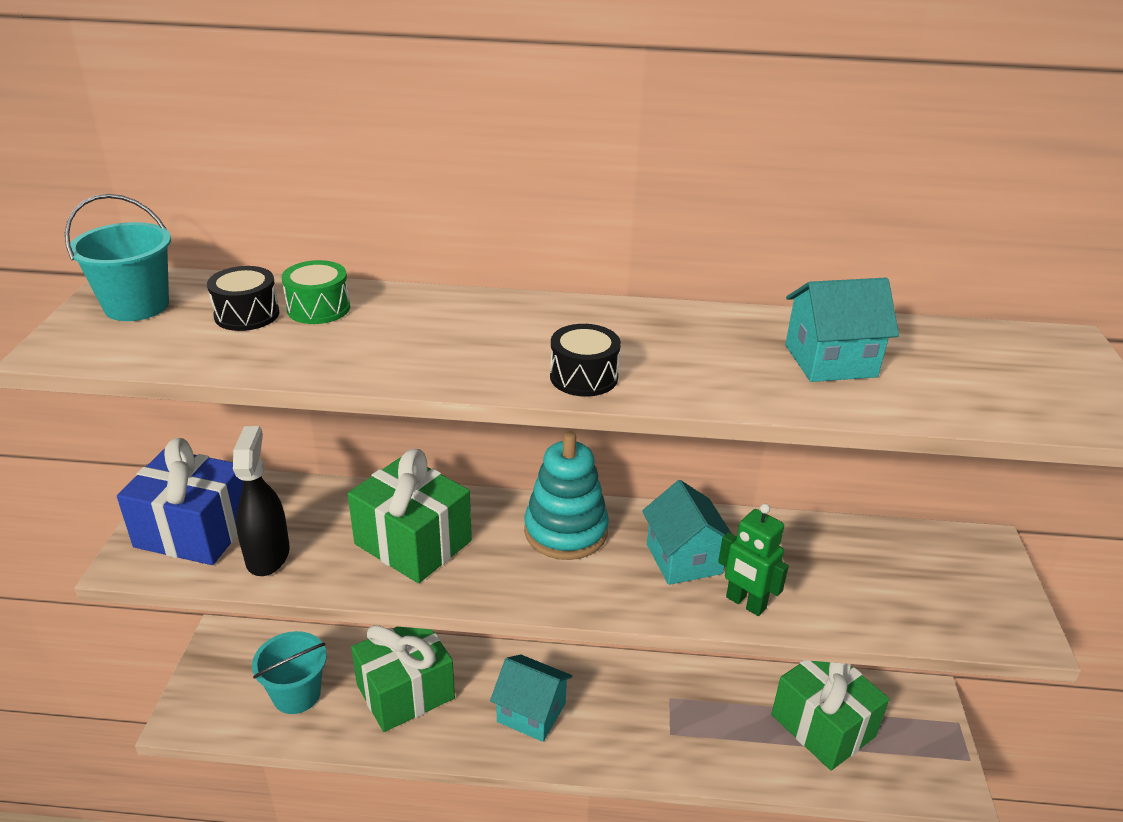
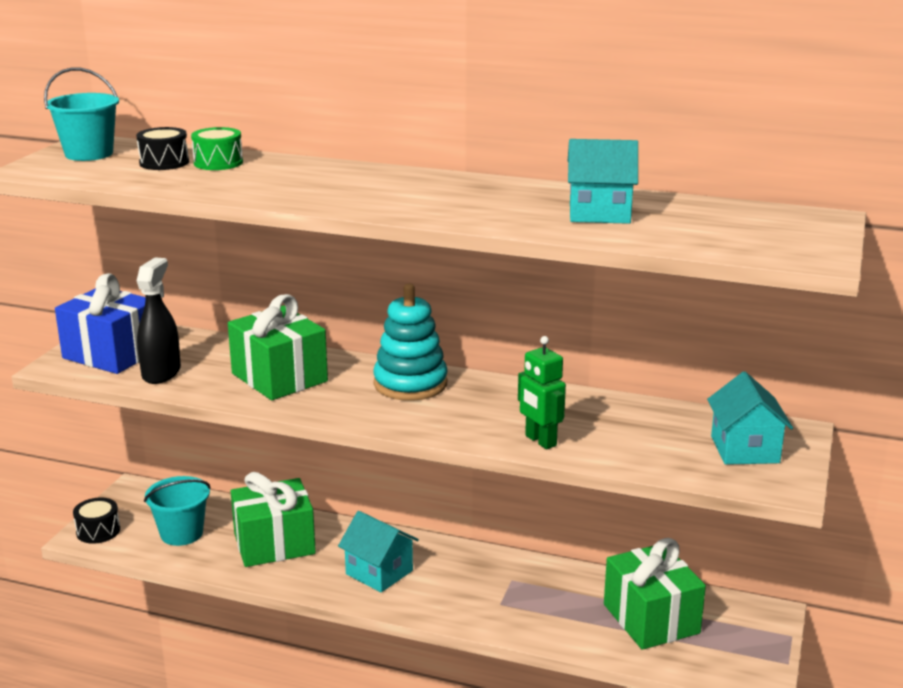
camera: 15 degrees right, 10 degrees down
(583, 377) = (391, 207): black drum -> black drum (98, 531)
(684, 559) = (503, 410): turquoise house -> turquoise house (744, 449)

